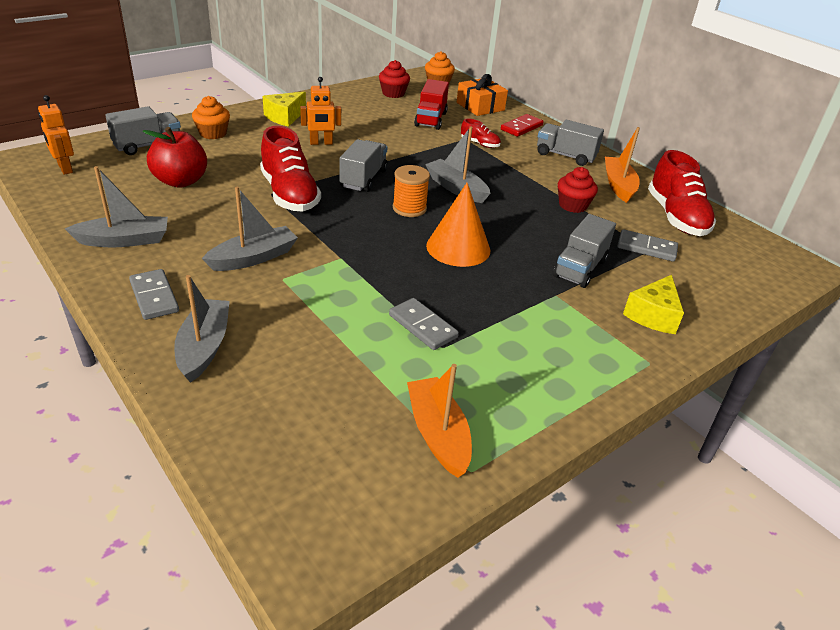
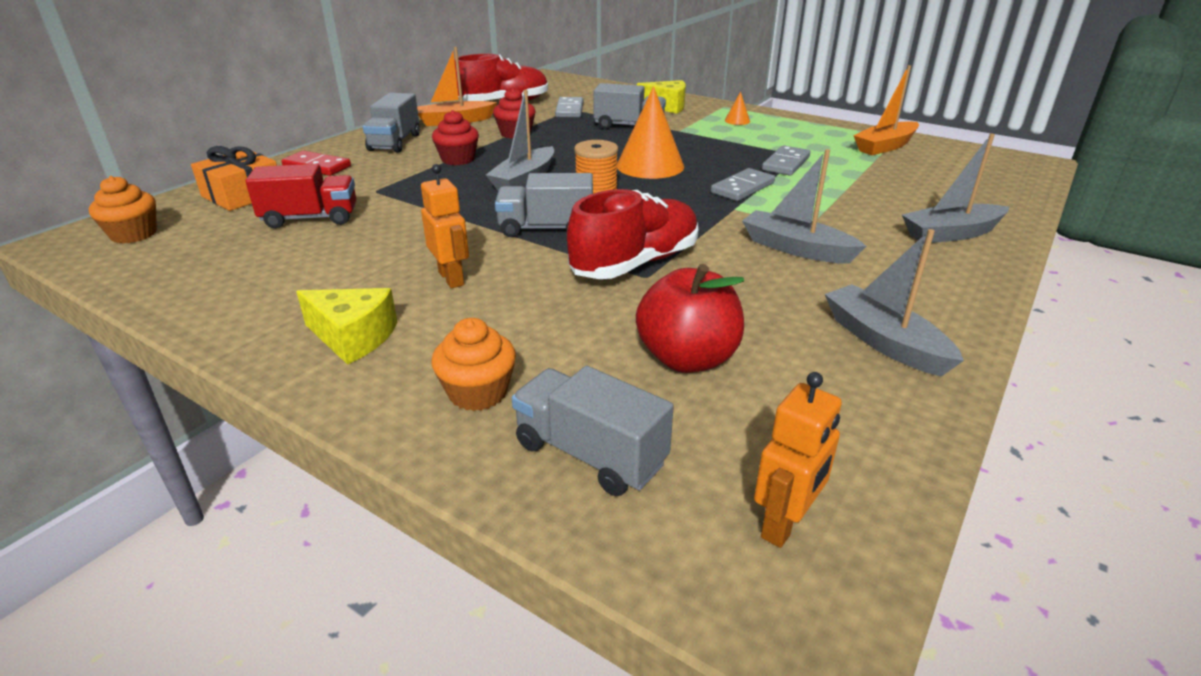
camera: 105 degrees left, 5 degrees down
(154, 297) = (937, 280): grey domino -> grey domino (742, 188)
(393, 93) = (194, 262): red cupcake -> red cupcake (458, 159)
(479, 144) = (386, 182): red shoe -> none
(582, 350) = (737, 121): none -> orange cone

